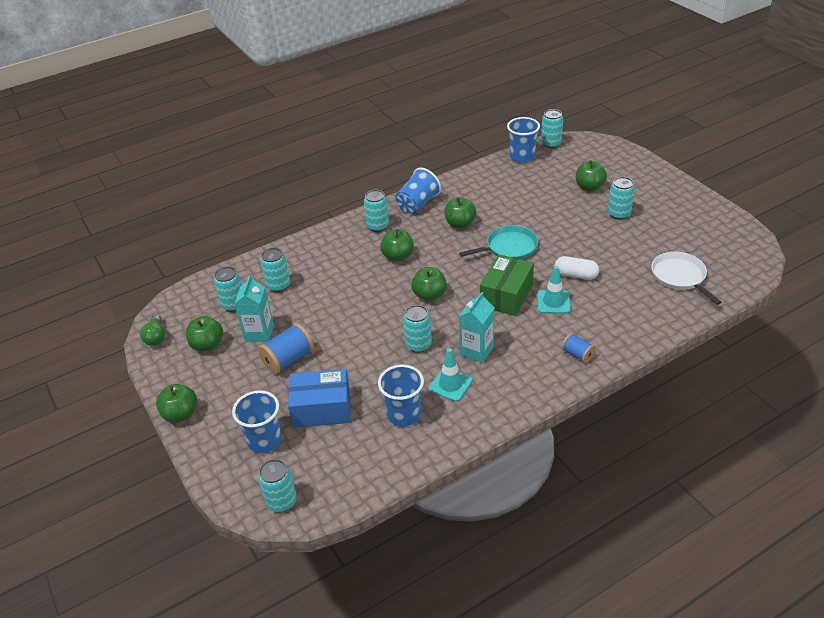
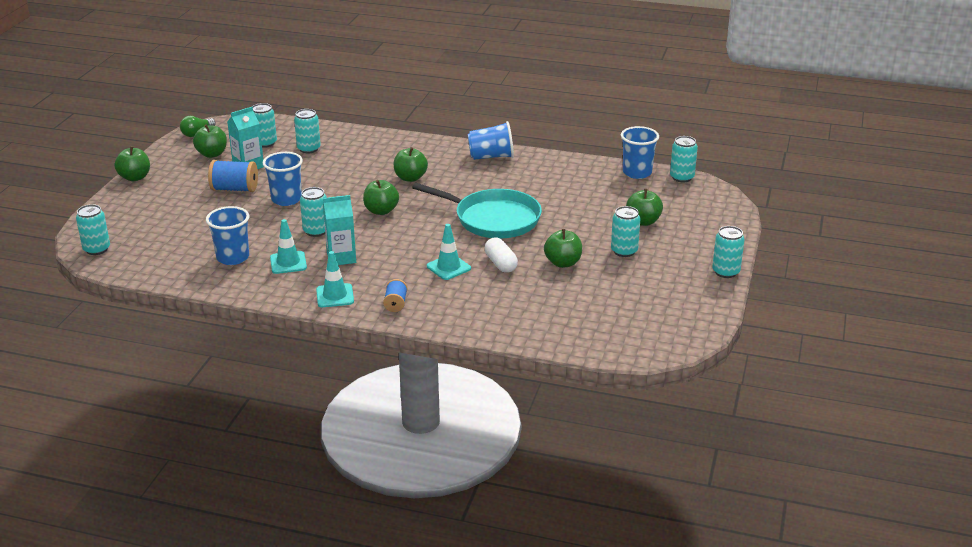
camera: 45 degrees right, 10 degrees down
(264, 440) = (145, 217): blue cup -> blue cup (286, 199)
(322, 409) = (200, 224): blue box -> none
(378, 226) = (436, 153): turquoise can -> turquoise can (725, 272)
(460, 224) = (492, 185): green apple -> green apple (563, 263)
(506, 295) = (427, 243): green box -> none
(509, 247) = (493, 219): turquoise pan -> turquoise pan, size x1.52
(531, 382) = (335, 296): none -> turquoise traffic cone
(680, 276) = (574, 315): white pan -> none

